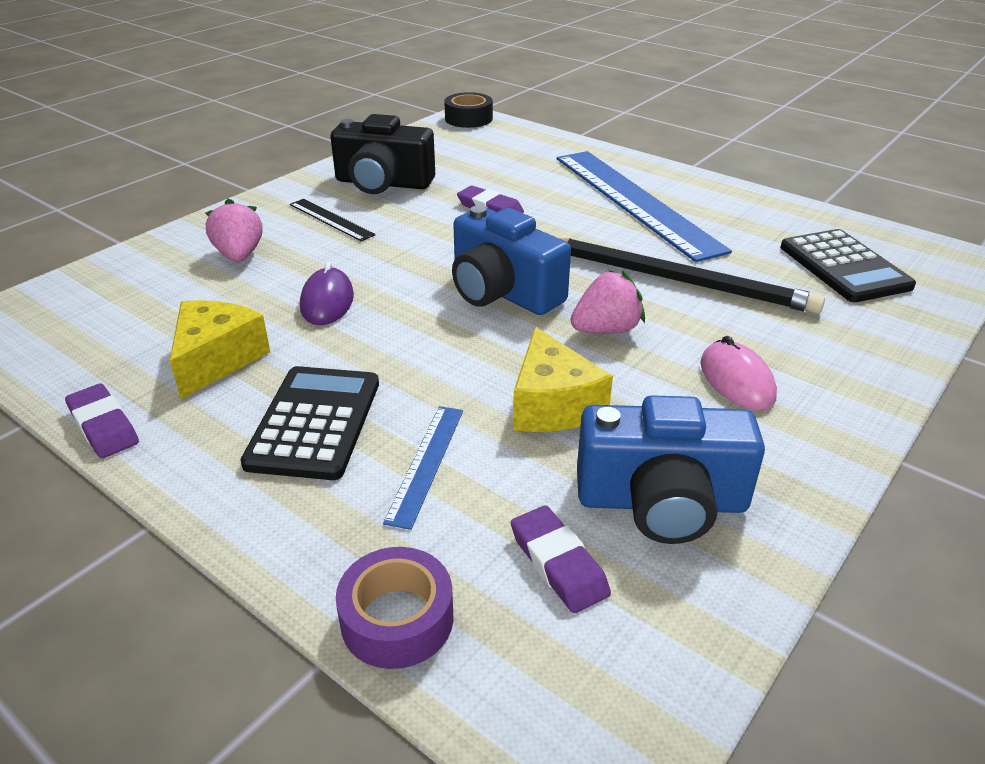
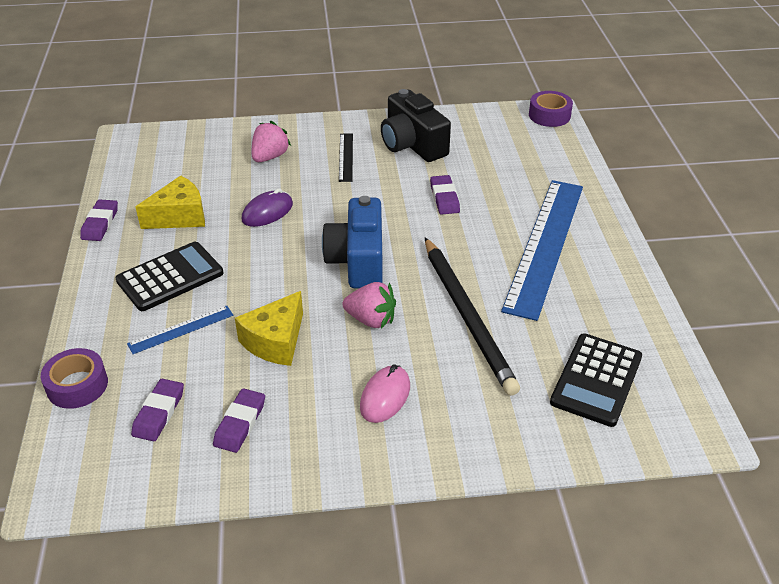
camera: 45 degrees right, 5 degrees up
(468, 119) = (549, 115): black tape -> purple tape
(661, 502) = (240, 423): blue camera -> purple eraser

